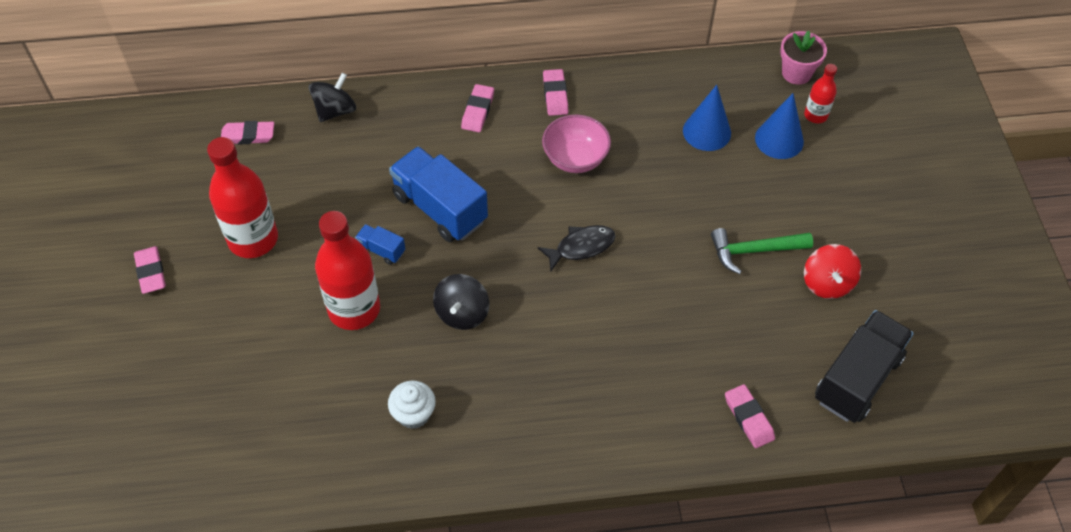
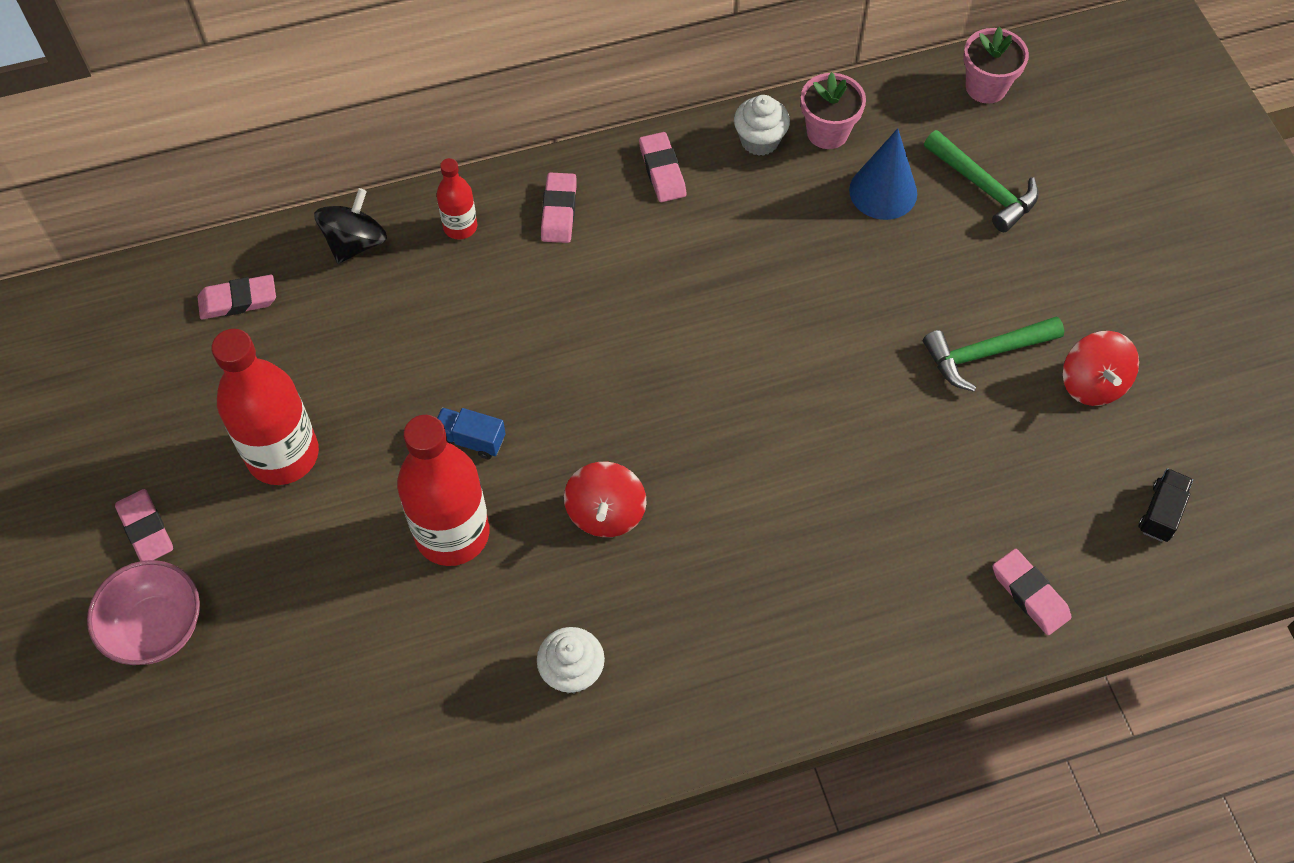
camera: 10 degrees left, 5 degrees up
(439, 208) = (538, 364): blue truck -> none
(462, 313) = (605, 513): black spinning top -> red spinning top
(575, 158) = (711, 260): pink bowl -> pink bowl (156, 627)
(581, 247) = (749, 388): black fish -> none
(627, 85) = (759, 140): none -> white cupcake
(676, 87) = (827, 132): none -> pink flower pot
(779, 139) = (983, 187): blue cone -> green hammer
(815, 115) = (1025, 144): red bottle -> red bottle (460, 227)
(857, 379) = (1161, 512): black truck -> black truck, size x0.46

